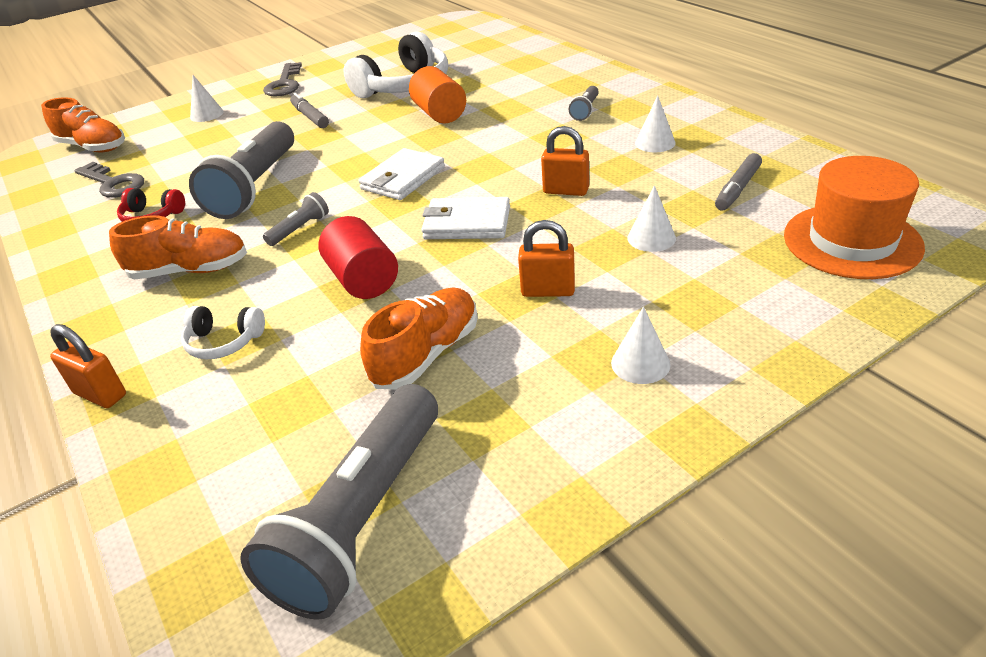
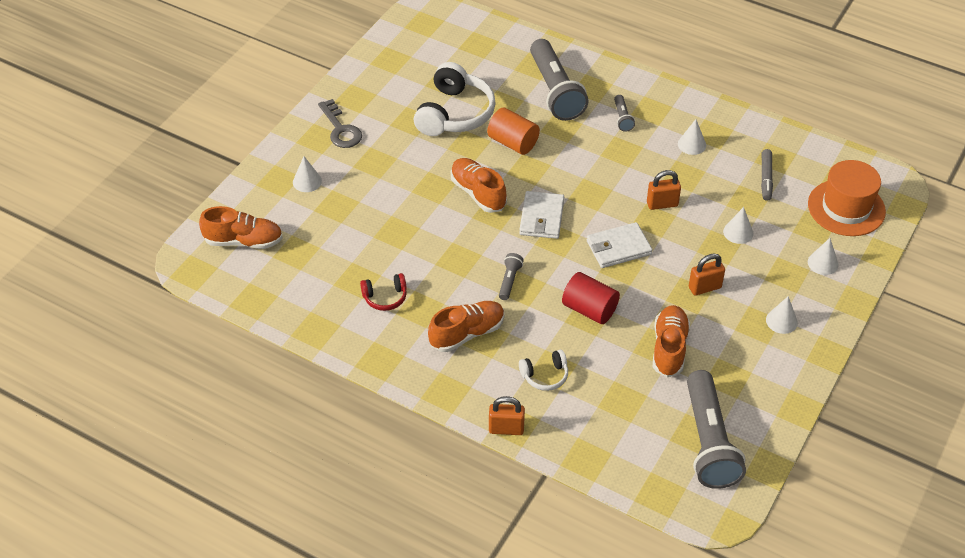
camera: 30 degrees left, 10 degrees up
(113, 183) = (313, 275): grey key -> none
(255, 187) = (436, 251): grey flashlight -> grey flashlight (555, 91)
(310, 117) = (406, 167): grey marker -> none
(356, 147) = (478, 193): none -> orange shoe
(768, 301) = (823, 263): none -> white cone

